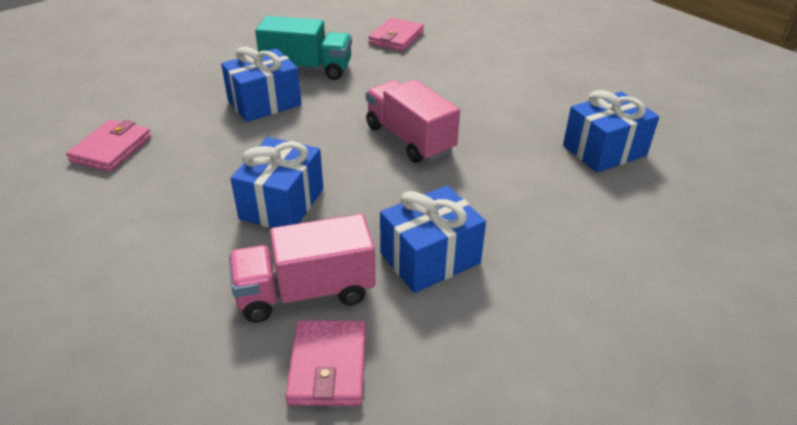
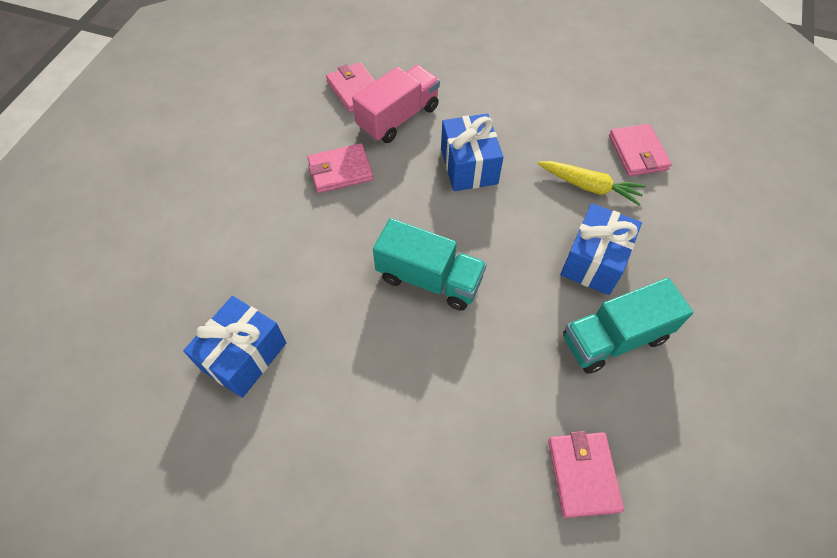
camera: 150 degrees right, 20 degrees up
(195, 143) = (589, 186): none -> yellow carrot
(409, 139) = (429, 279): pink truck -> turquoise truck
(430, 258) = (340, 171): blue gift -> pink wallet

